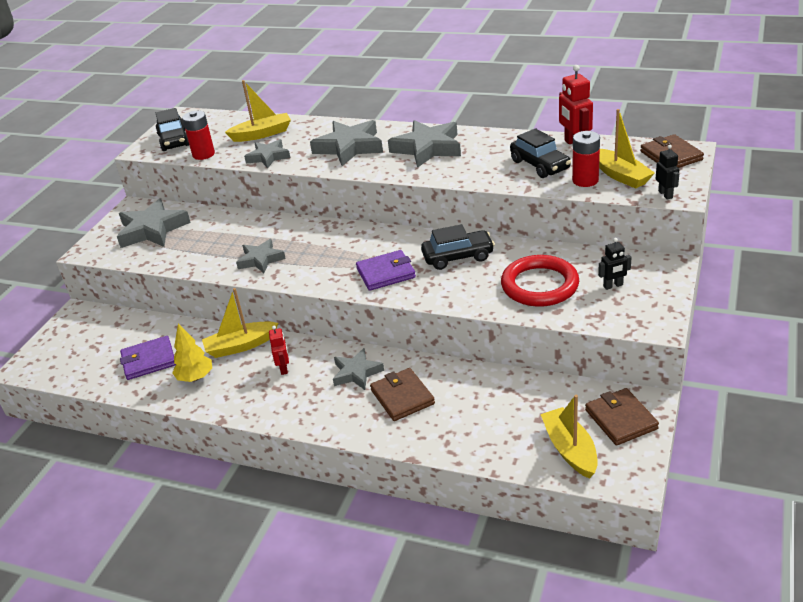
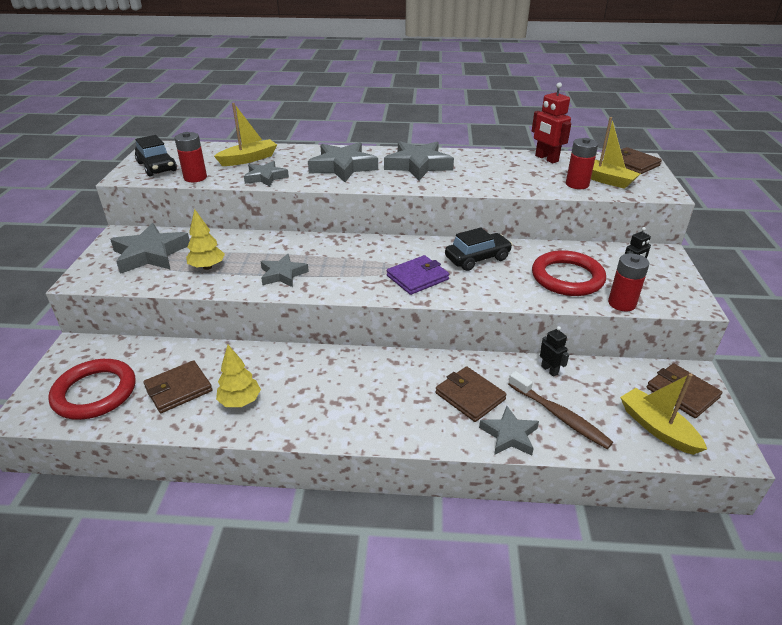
camera: 20 degrees left, 0 degrees up
(81, 356) = (95, 392): none -> red ring
(149, 360) = (178, 389): purple wallet -> brown wallet
(196, 247) = (207, 267): none -> yellow tree
(241, 346) = (277, 363): yellow boat -> none
(284, 368) = (334, 381): red robot -> none
(356, 373) = (412, 377): grey star -> grey star (509, 435)
(479, 426) = (560, 416): none -> brown toothbrush
(540, 165) = (528, 174): black car -> none
(578, 318) = (621, 303): none -> red battery
(665, 194) = (653, 192): black robot -> black robot (549, 370)

